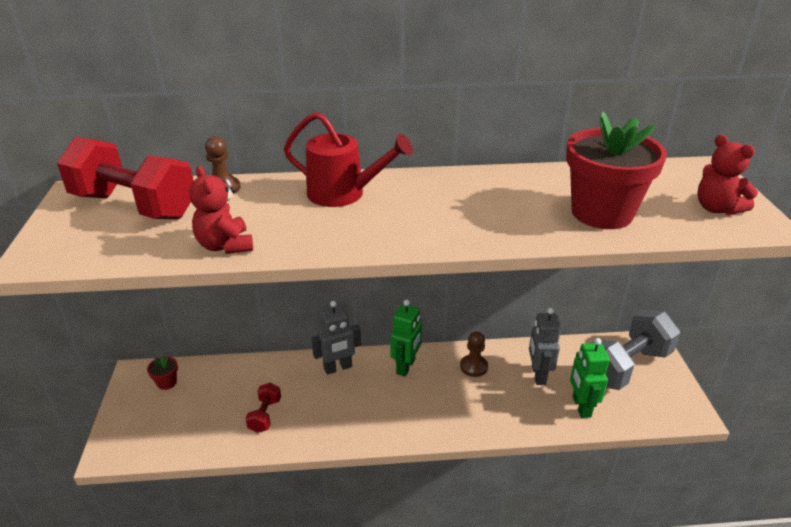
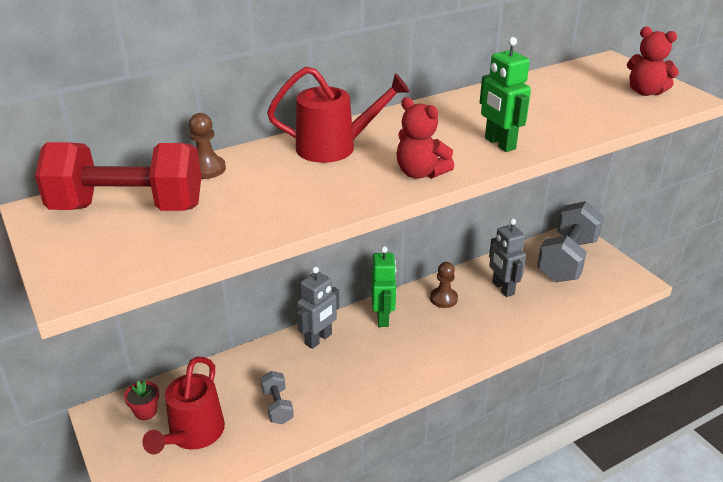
camera: 25 degrees left, 0 degrees up
(186, 415) = (192, 435): none -> red watering can
(225, 246) = (269, 220): red teddy bear -> red teddy bear (420, 173)
(265, 415) = (277, 406): red dumbbell -> grey dumbbell
(581, 406) = (553, 303): green robot -> green robot (499, 144)
(601, 213) = (567, 114): red flower pot -> none

